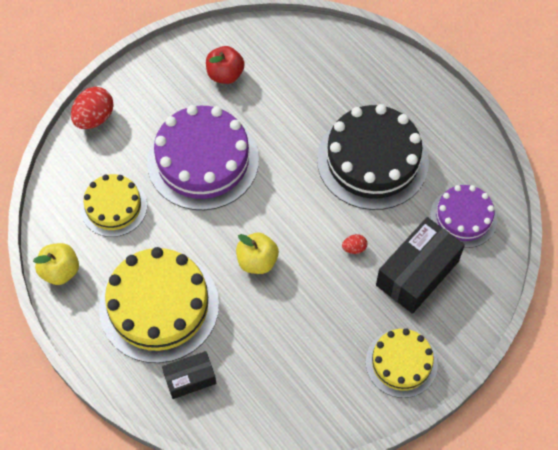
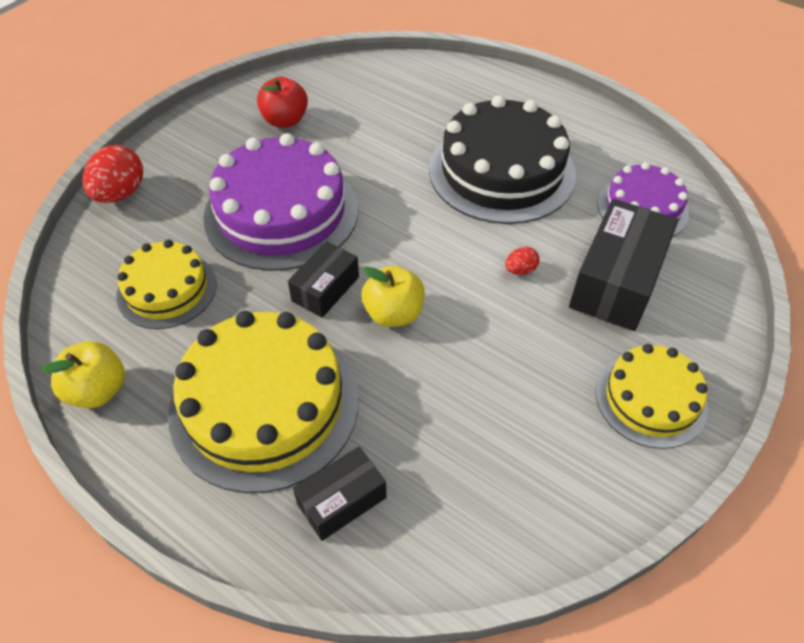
camera: 15 degrees left, 10 degrees down
(217, 231) = (325, 289): none -> black box

